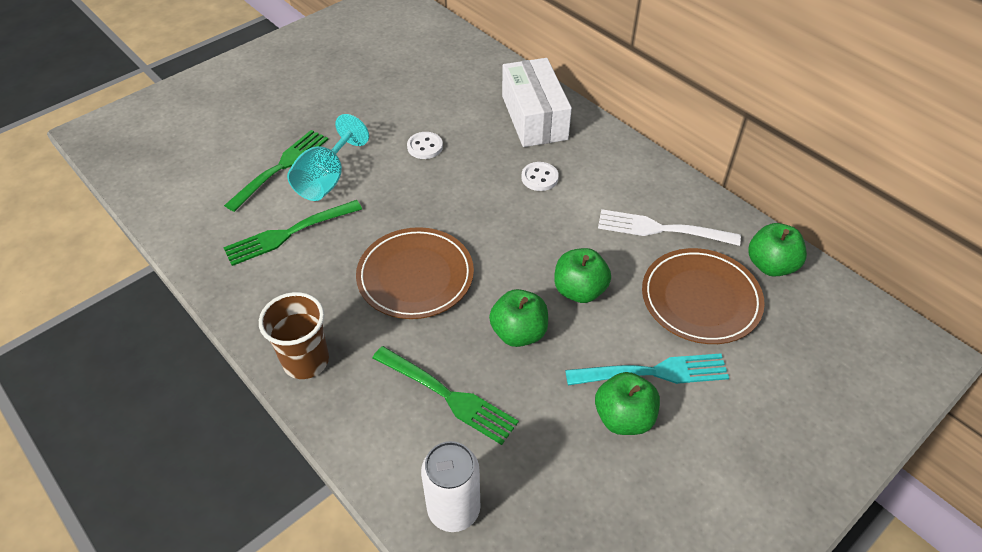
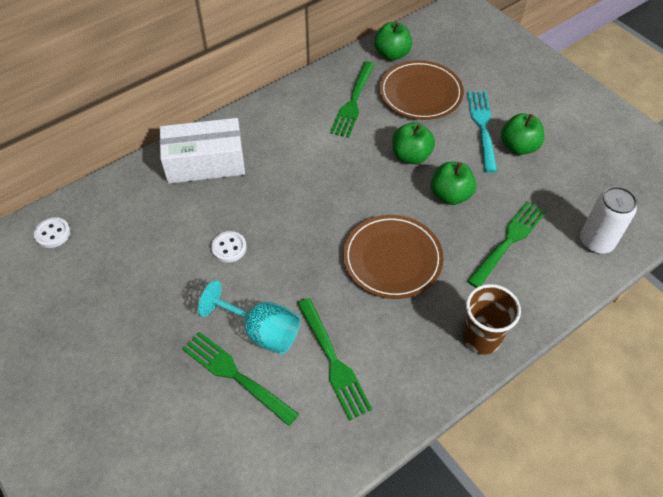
camera: 85 degrees left, 5 degrees up
(539, 178) = (286, 167): white button -> white button (53, 233)
(662, 229) = (353, 101): white fork -> green fork

